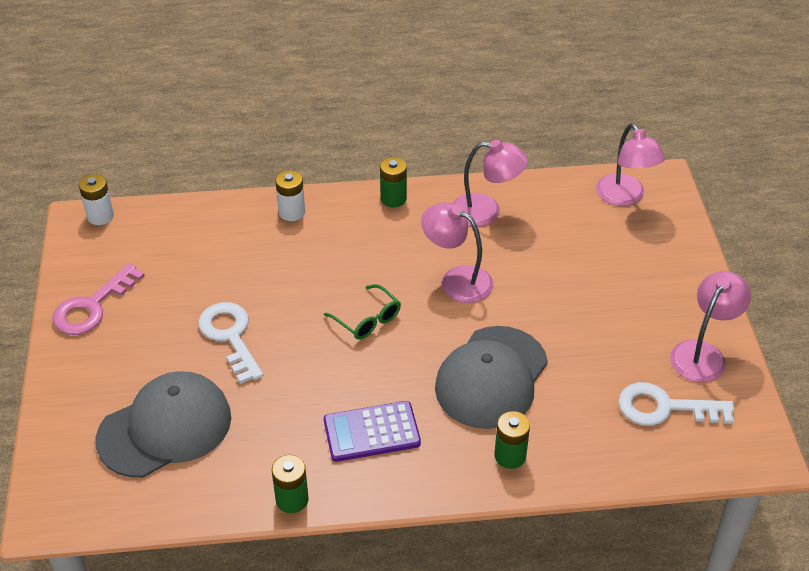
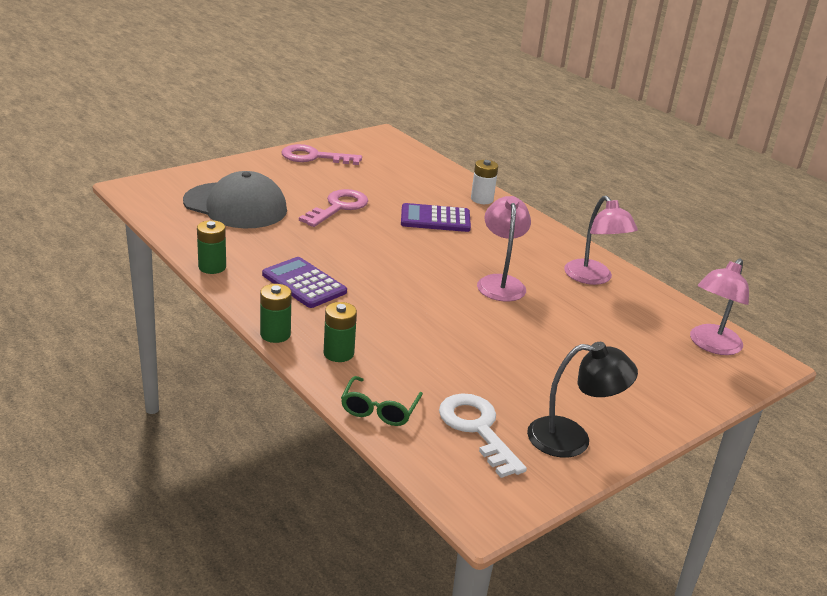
camera: 55 degrees right, 15 degrees down
(100, 216) = (393, 139): white battery -> none
(230, 337) = (338, 207): white key -> pink key
(308, 268) = (435, 219): none -> purple calculator
(367, 319) = (413, 254): green glasses -> green glasses (379, 409)
(393, 198) = (550, 234): green battery -> green battery (275, 334)
(491, 377) = (414, 324): grey cap -> none
(703, 353) = (572, 439): pink lamp -> black lamp

